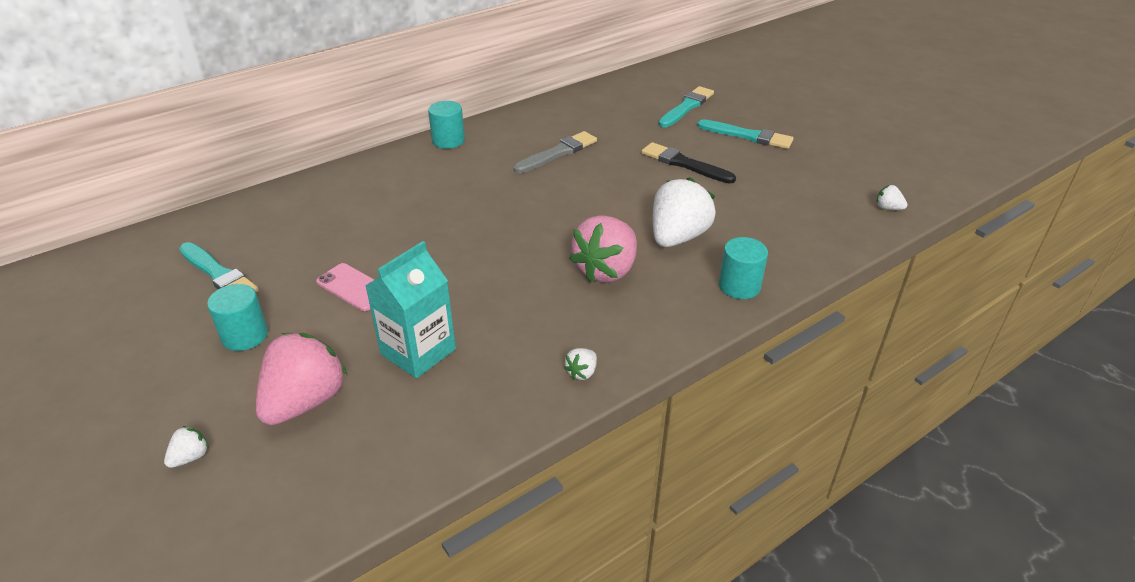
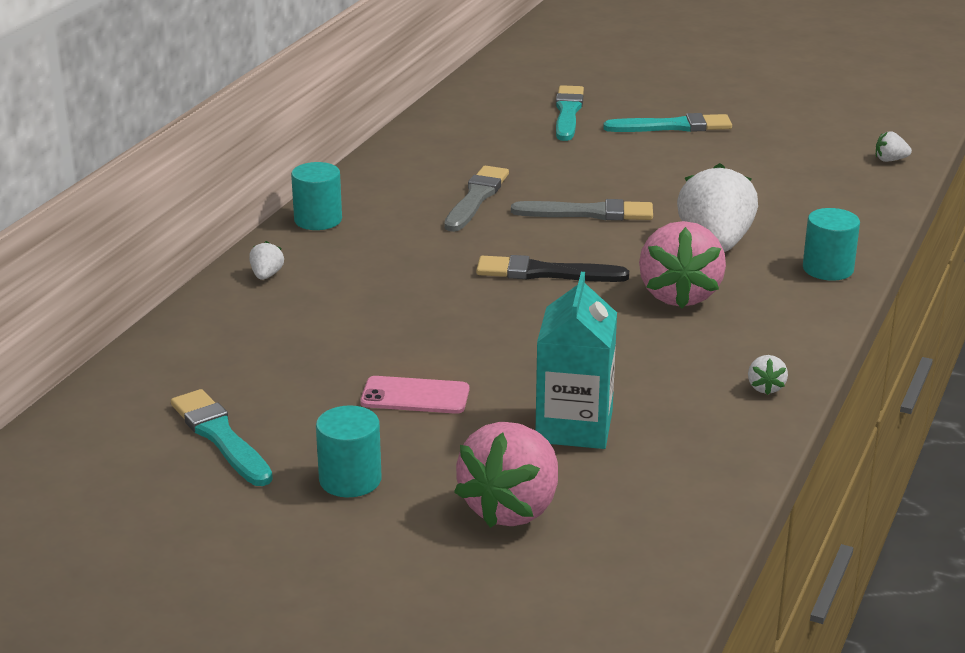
camera: 30 degrees left, 10 degrees down
(190, 457) = (453, 596): white strawberry -> white strawberry (266, 275)
(218, 274) = (220, 437): turquoise brush -> turquoise brush turned 135 degrees counterclockwise
(305, 402) = (512, 509): pink strawberry -> pink strawberry turned 150 degrees counterclockwise
(616, 185) = (588, 213): none -> grey brush
(684, 164) = (637, 172): black brush -> black brush (545, 273)

